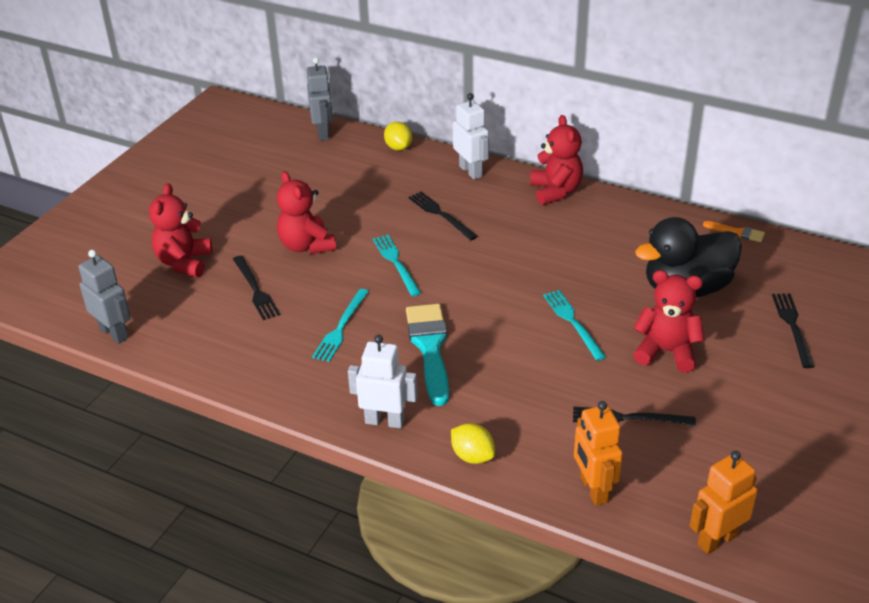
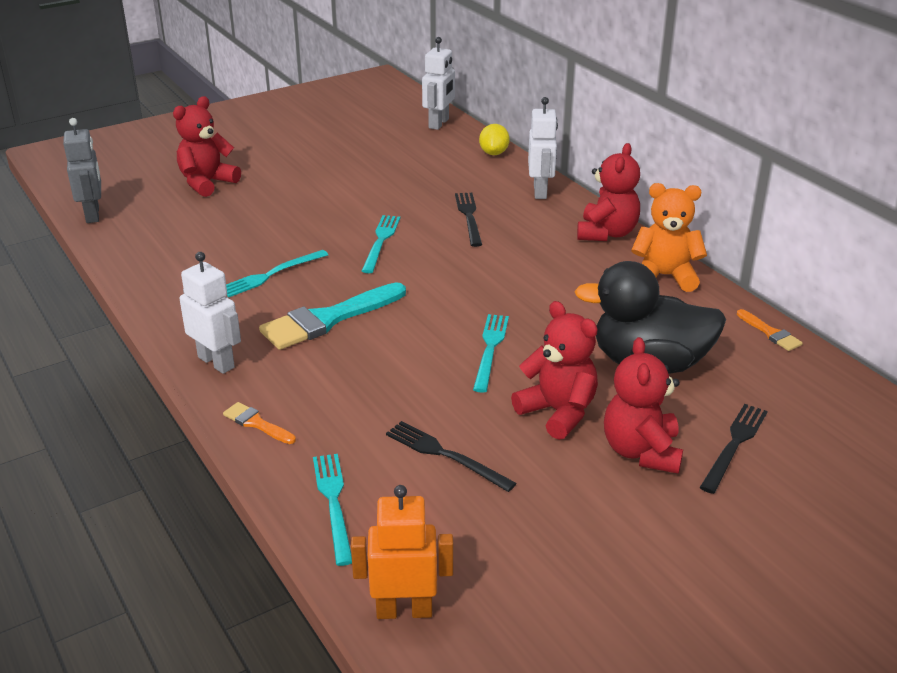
camera: 30 degrees right, 5 degrees down
(255, 290) = (237, 221): black fork -> none
(306, 246) = (320, 203): red teddy bear -> red teddy bear (641, 451)
(323, 133) = (439, 123): grey robot -> white robot
(430, 348) = (328, 319): turquoise brush -> turquoise brush turned 150 degrees counterclockwise
(472, 456) = (256, 423): yellow lemon -> orange brush
(593, 489) = (333, 503): orange robot -> turquoise fork
(629, 213) = (664, 276): none -> orange teddy bear

